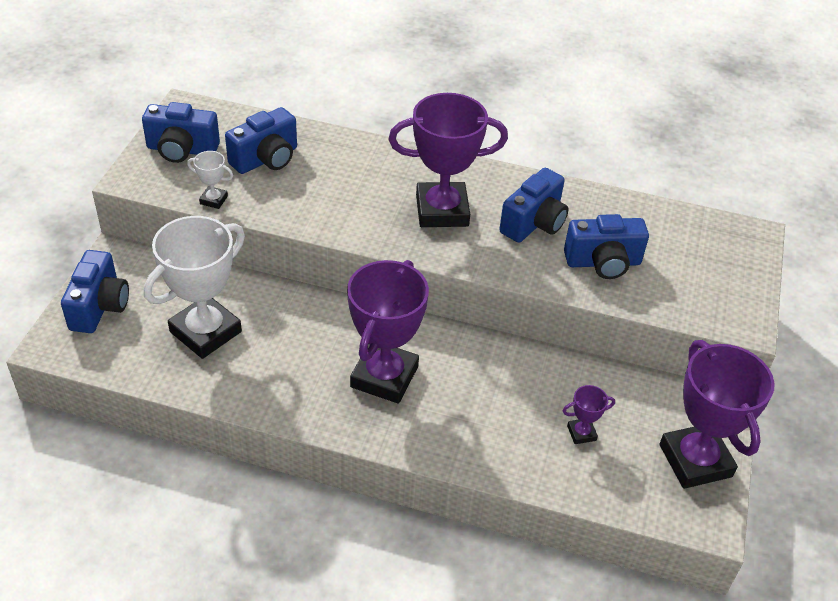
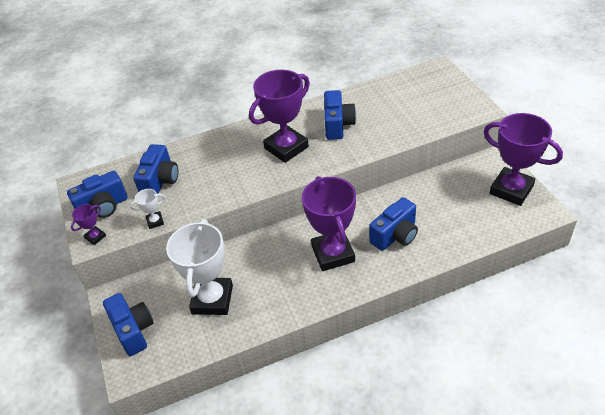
camera: 30 degrees left, 0 degrees up
(581, 433) = (452, 213): purple trophy -> purple trophy (95, 237)
(603, 262) = (390, 123): blue camera -> blue camera (395, 235)

